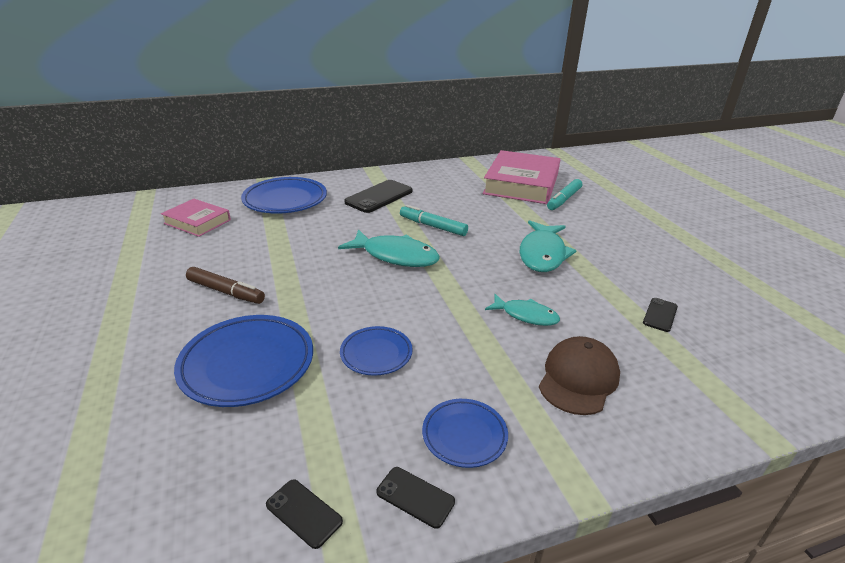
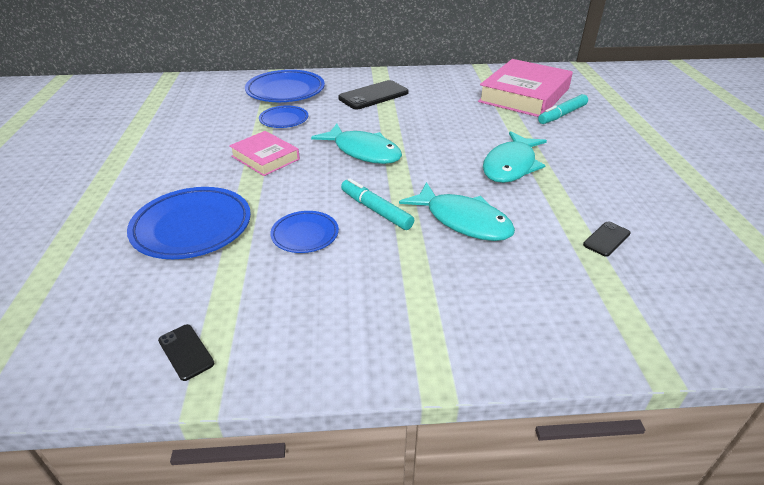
camera: 15 degrees right, 5 degrees up
(197, 222) = (202, 103): pink book -> pink book (265, 158)
(225, 291) = (200, 165): brown marker -> none
(415, 497) = (283, 358): black phone -> none
(433, 226) = (412, 128): turquoise marker -> turquoise marker (376, 210)
(464, 435) = (351, 316): blue plate -> blue plate (284, 120)
(526, 315) = (463, 221): turquoise fish -> turquoise fish, size x1.63
(578, 378) = (486, 285): brown cap -> none

